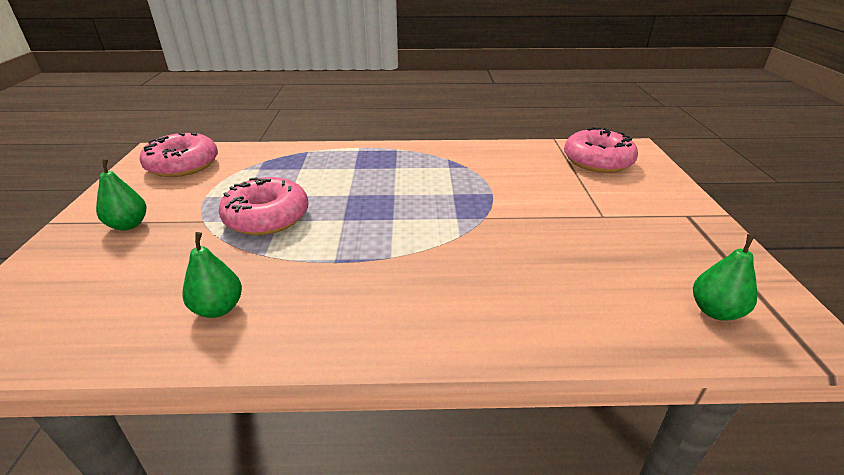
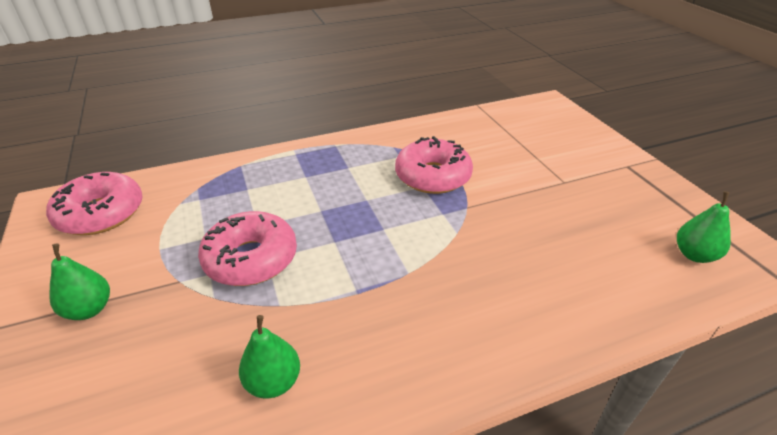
camera: 20 degrees left, 5 degrees up
(597, 161) = (528, 123): pink donut -> pink donut (433, 176)

